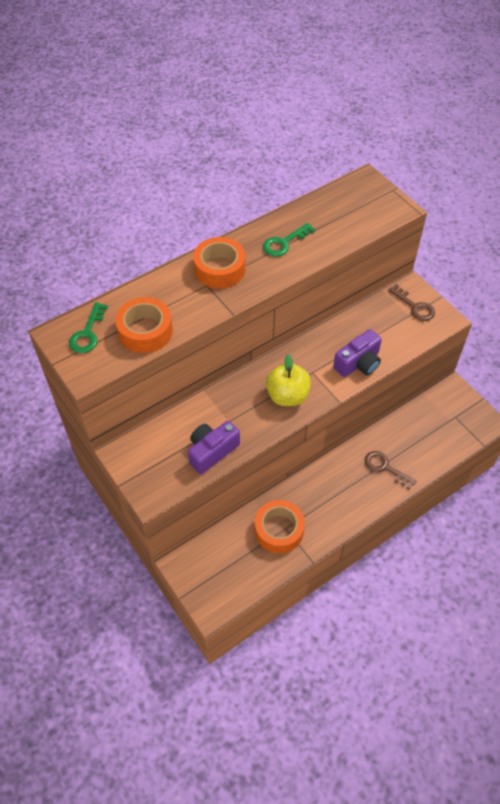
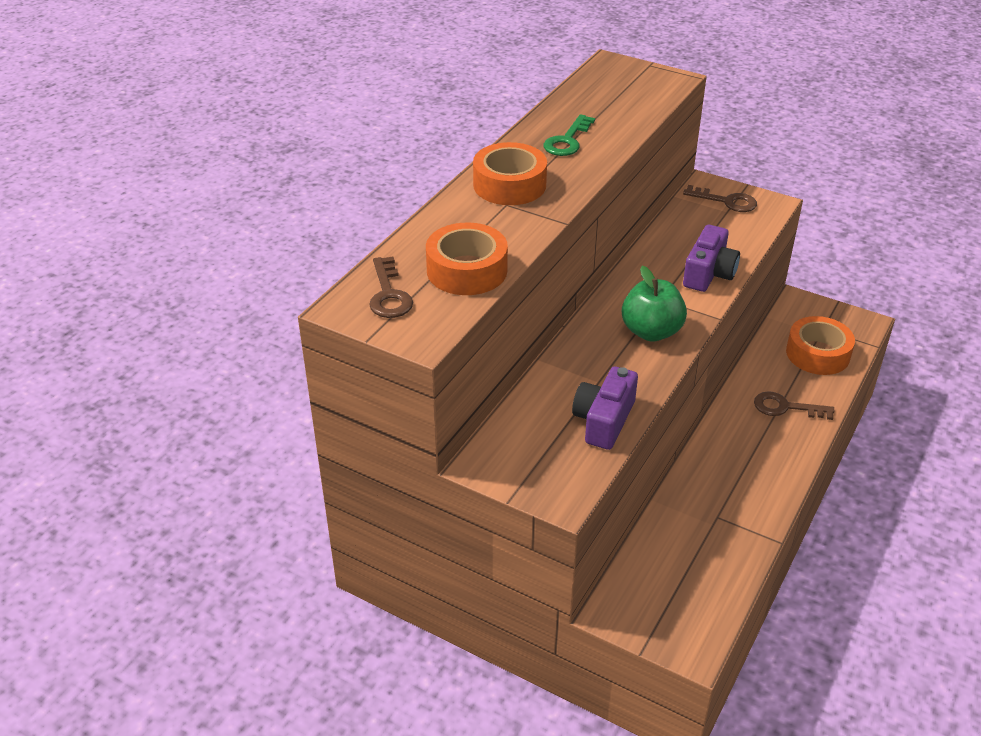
camera: 25 degrees left, 15 degrees down
(88, 333) = (389, 294): green key -> brown key
(279, 530) = (710, 522): orange tape -> orange tape (817, 354)
(287, 396) = (651, 332): yellow apple -> green apple

